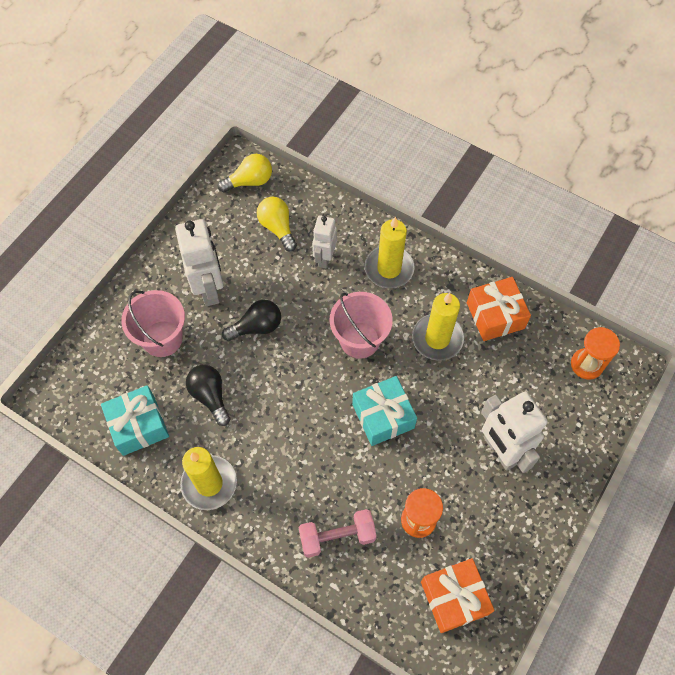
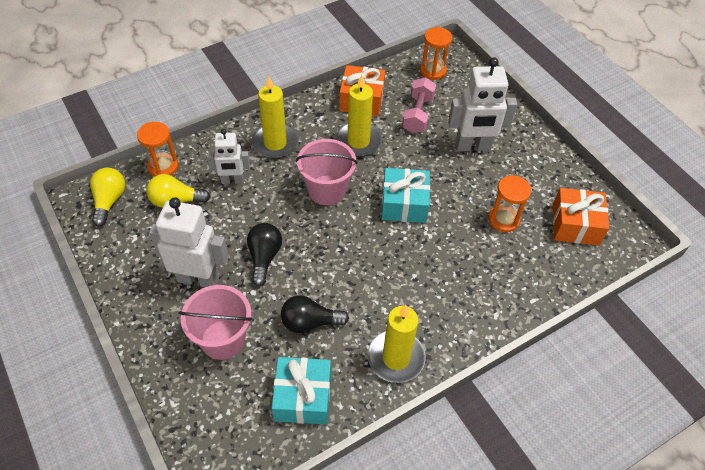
camera: 65 degrees left, 10 degrees down
(308, 197) = (163, 166): none -> orange hourglass
(324, 258) = (232, 180): white robot -> white robot turned 45 degrees counterclockwise
(337, 537) = (492, 280): pink dumbbell -> pink dumbbell (418, 114)

